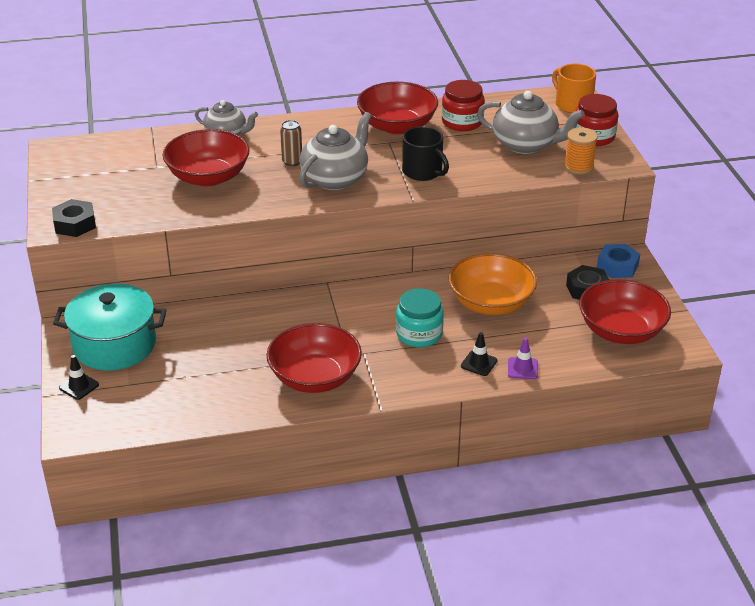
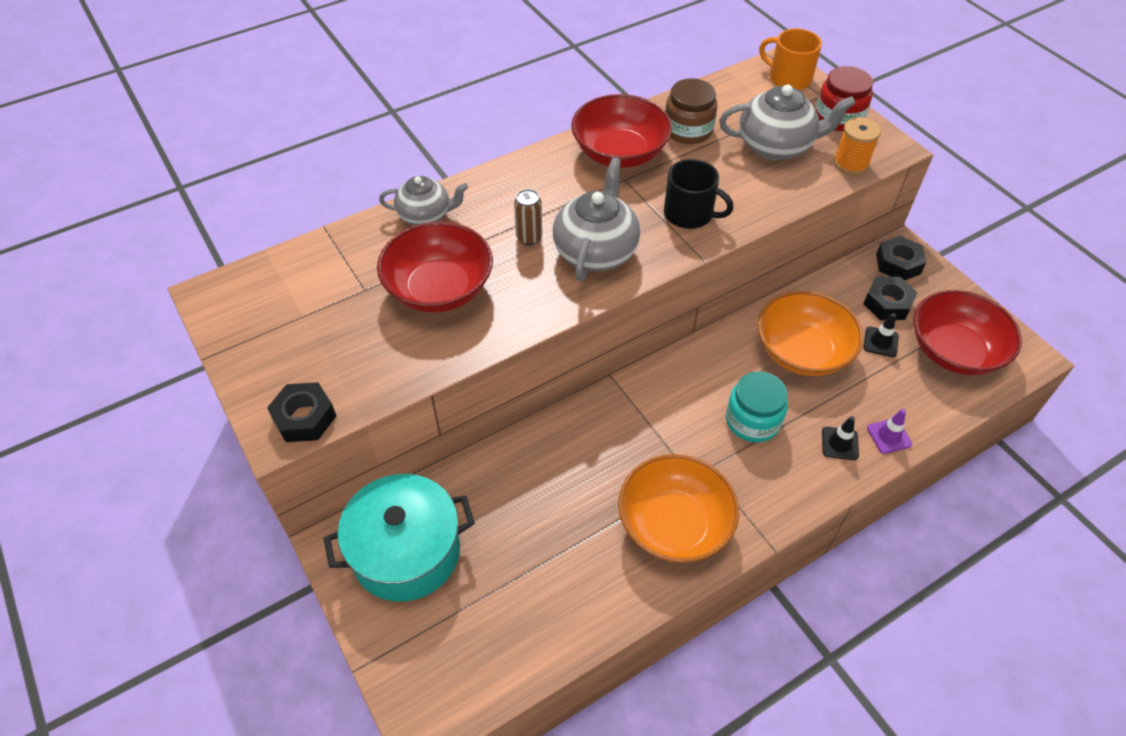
camera: 20 degrees left, 15 degrees up
(79, 386) = (394, 637): black traffic cone -> black traffic cone (880, 342)
(315, 377) = (674, 525): red bowl -> orange bowl
(462, 122) = (688, 130): red jar -> brown jar
(617, 266) = (898, 264): blue nut -> black nut

